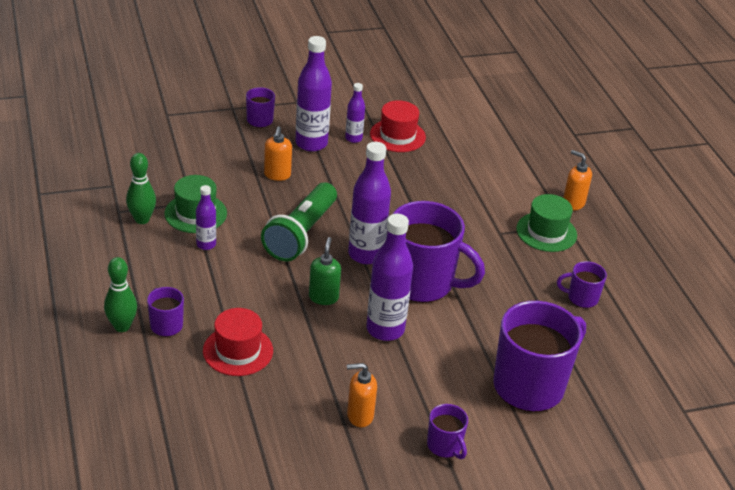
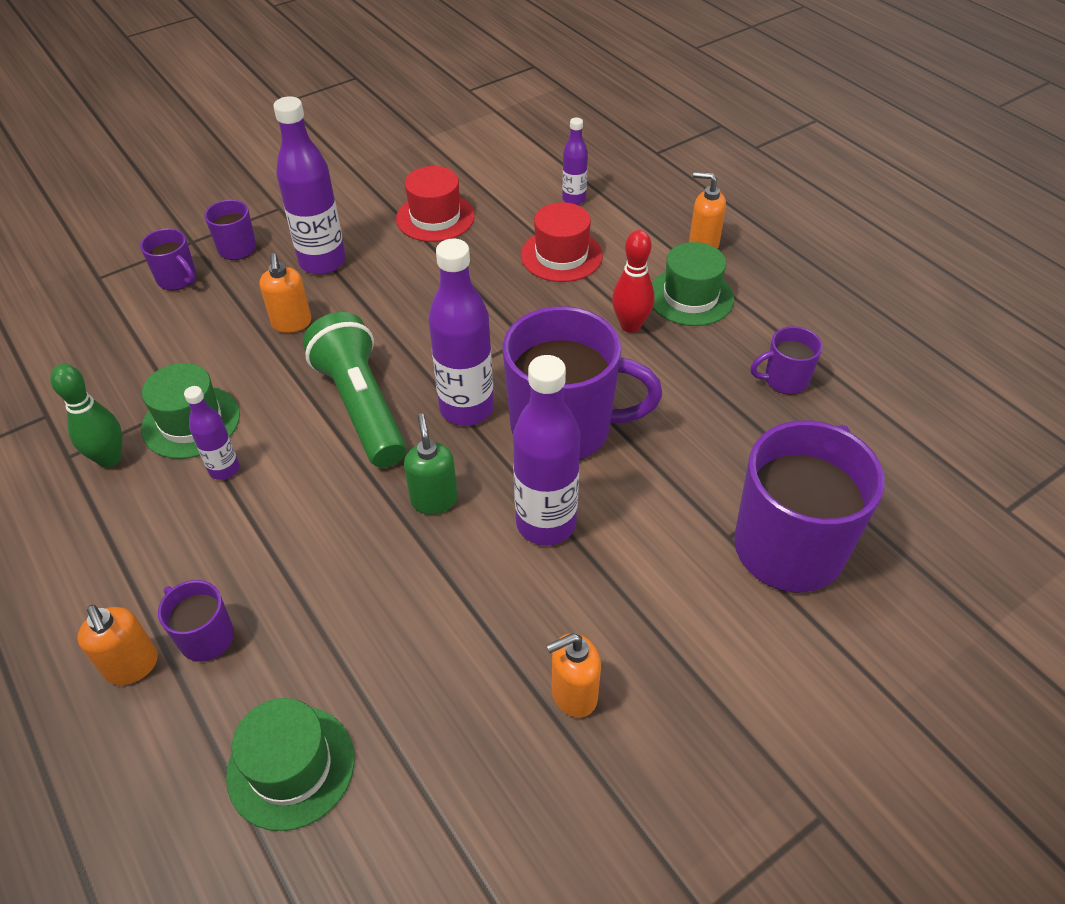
camera: 15 degrees left, 10 degrees up
(122, 326) = (132, 666): green bowling pin -> orange soap dispenser
(190, 398) = (291, 766): none -> green hat
(238, 351) = (338, 643): red hat -> red hat (561, 255)
(301, 234) = (361, 406): green flashlight -> green flashlight turned 150 degrees clockwise
(353, 138) = (378, 238): purple bottle -> purple bottle (574, 199)
(445, 446) = (723, 701): purple mug -> purple mug (178, 279)
(496, 237) = (630, 325): none -> red bowling pin

